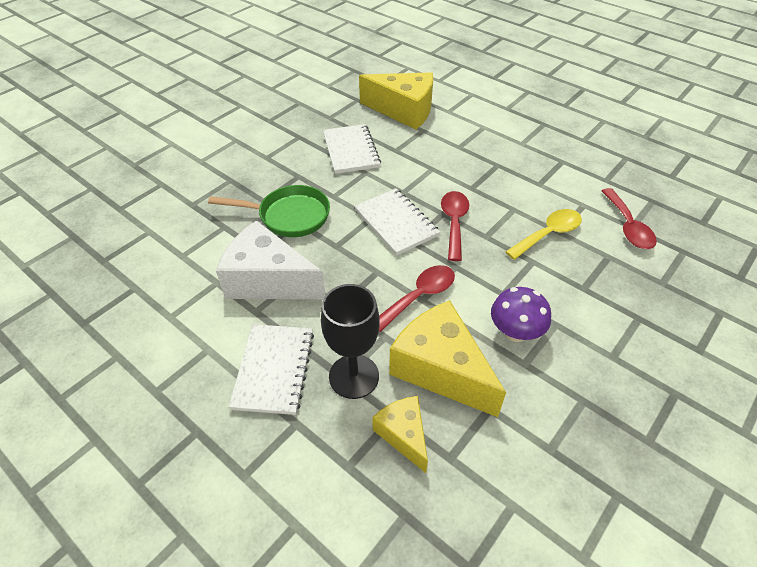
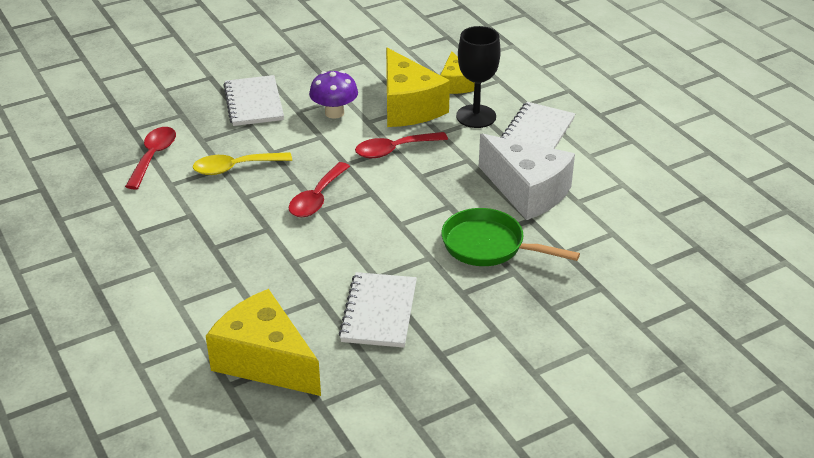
camera: 160 degrees left, 10 degrees down
(396, 223) = (376, 212): white notebook -> white notebook (253, 103)

